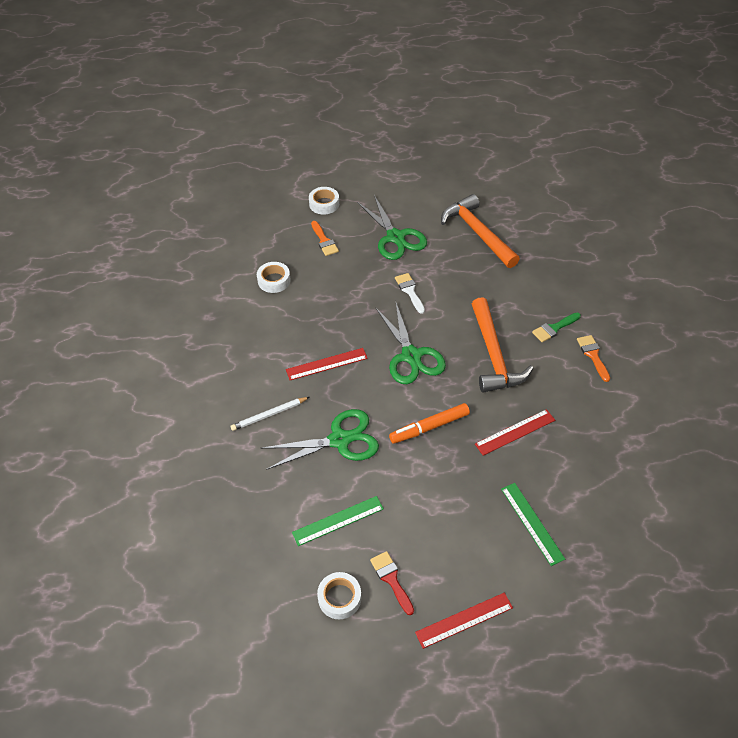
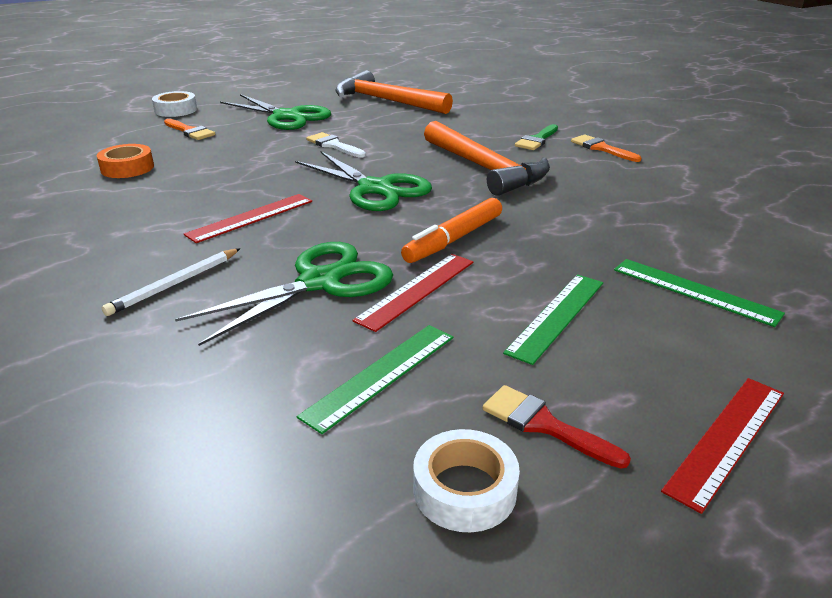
camera: 25 degrees left, 20 degrees down
(274, 280) = (127, 168): white tape -> orange tape
(444, 513) = (556, 316): none -> green ruler
(515, 432) = (576, 218): red ruler -> red ruler (416, 290)

